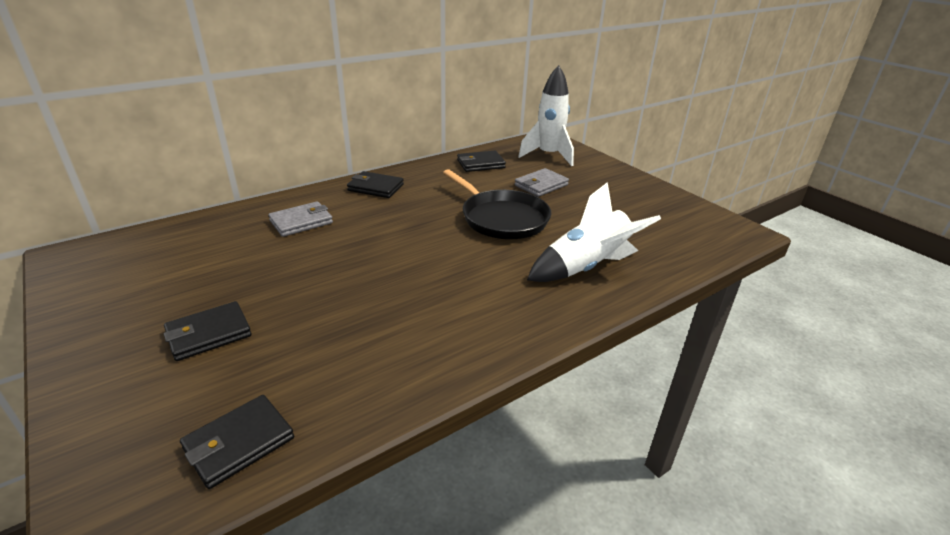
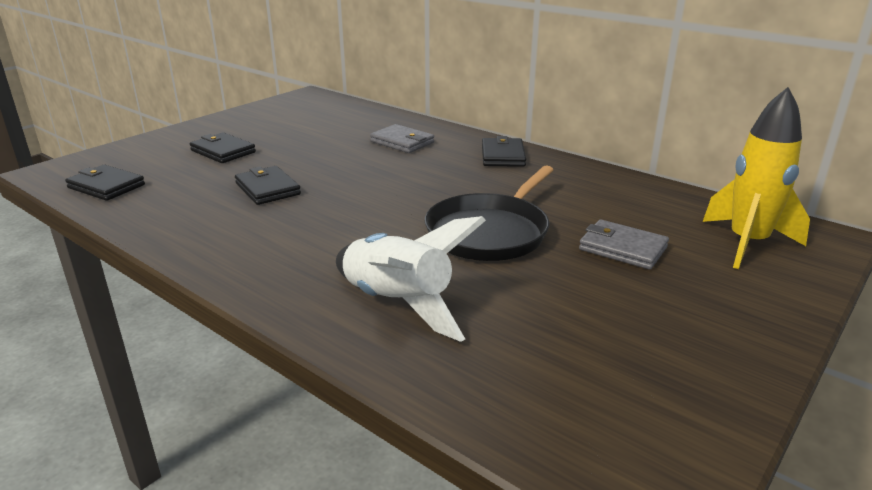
camera: 75 degrees right, 5 degrees down
(480, 164) = (641, 199): black wallet -> black wallet (268, 189)
(548, 156) = (747, 244): white rocket -> yellow rocket

